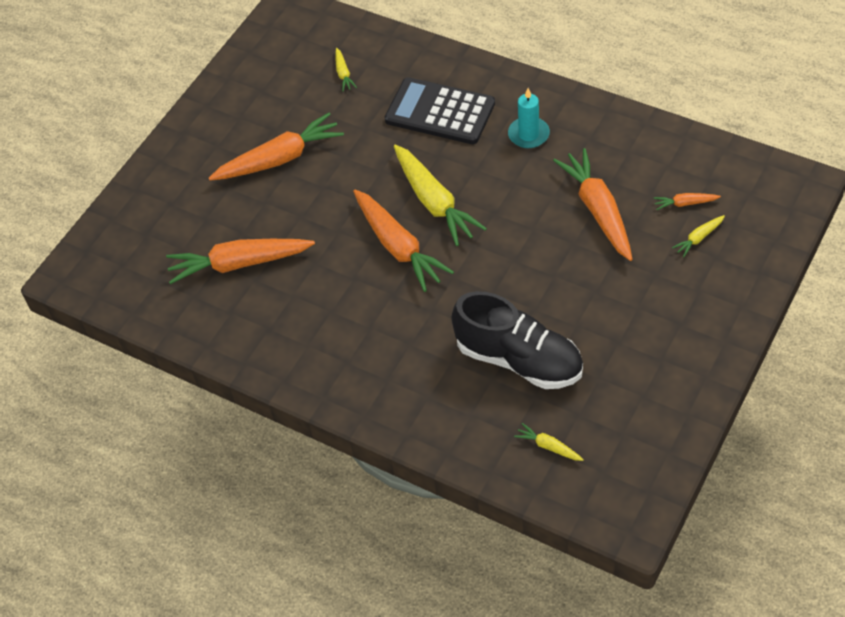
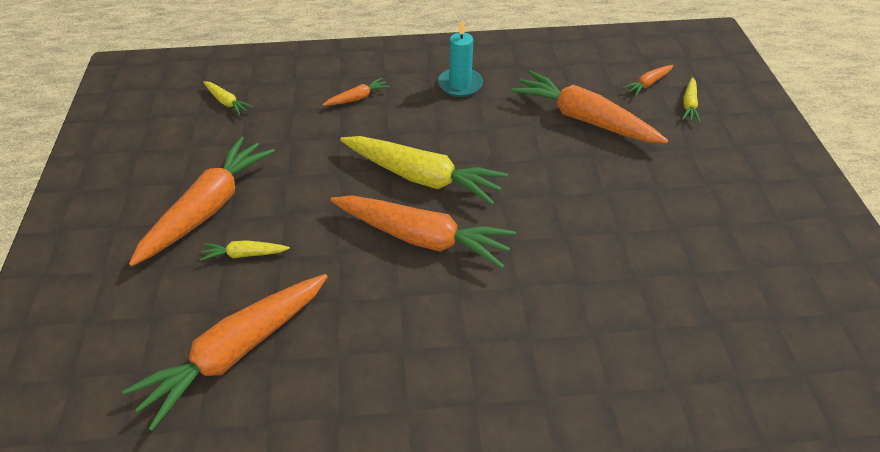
camera: 40 degrees left, 5 degrees down
(440, 112) = (357, 98): black calculator -> orange carrot
(519, 359) = (658, 292): black shoe -> none
(548, 446) = (787, 373): yellow carrot -> yellow carrot (245, 254)

